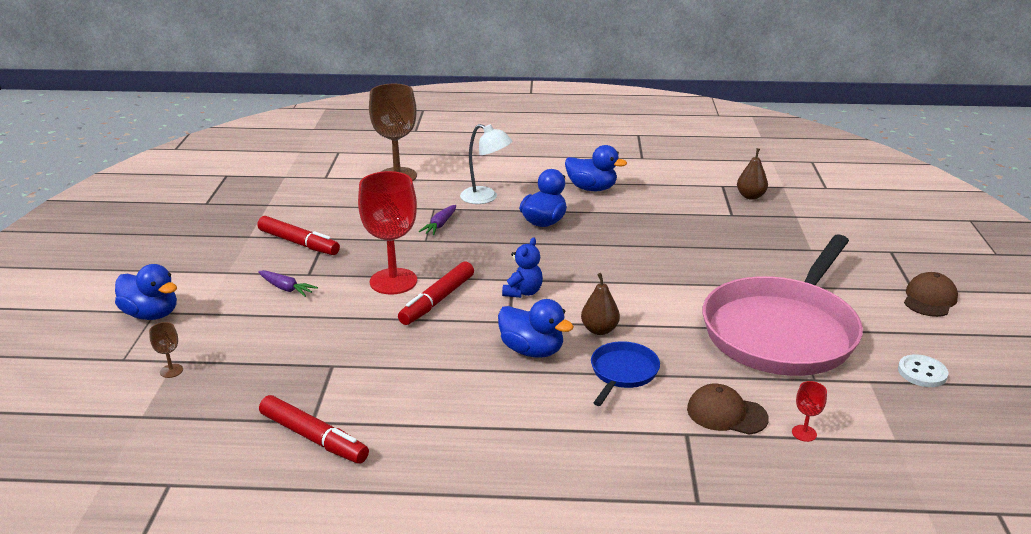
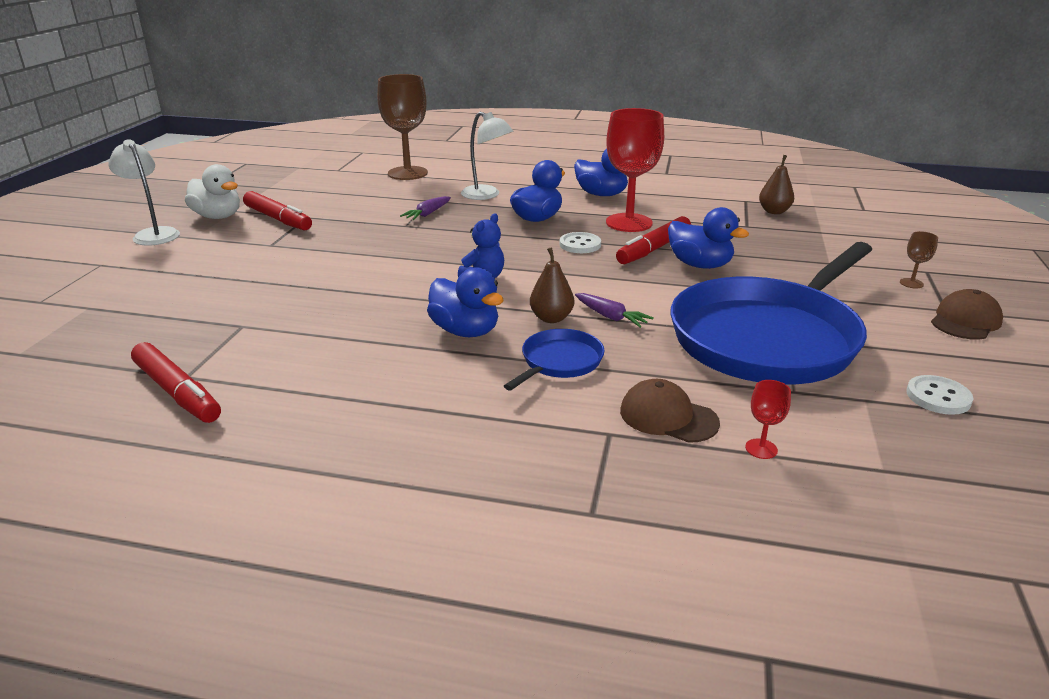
camera: 10 degrees right, 0 degrees up
(151, 314) = (95, 266): blue duck -> blue duck (700, 265)
(171, 371) = (77, 316): brown goblet -> brown goblet (911, 283)
(185, 271) = (153, 234): none -> white lamp
(237, 245) = (218, 216): none -> white duck
(286, 288) = (241, 255): purple carrot -> purple carrot (611, 317)
(393, 281) = (352, 257): red goblet -> red goblet (629, 223)
(437, 300) = (388, 277): red marker -> red marker (653, 249)
(594, 248) = (580, 244): none -> white button
(782, 331) = (768, 338): pink pan -> blue pan

